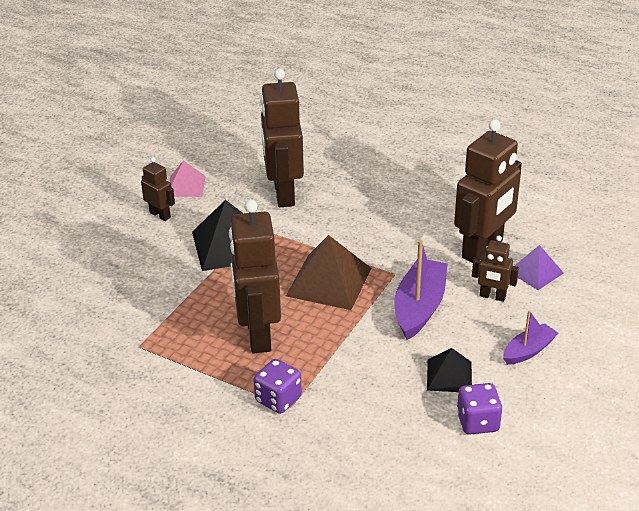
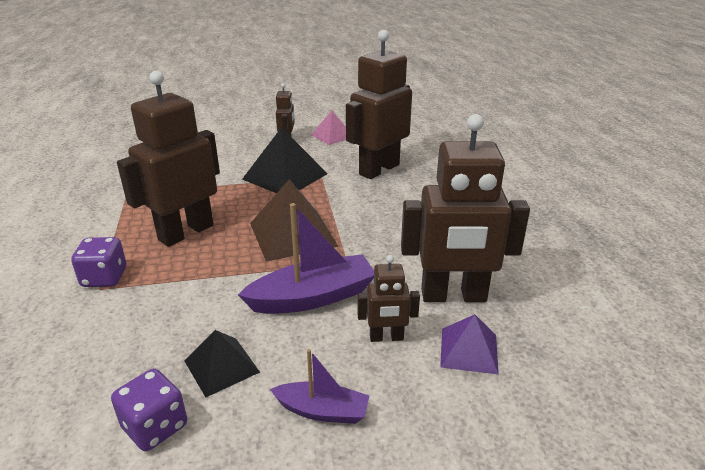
camera: 50 degrees right, 5 degrees down
(492, 296) = (386, 337): brown robot -> brown robot turned 75 degrees counterclockwise

